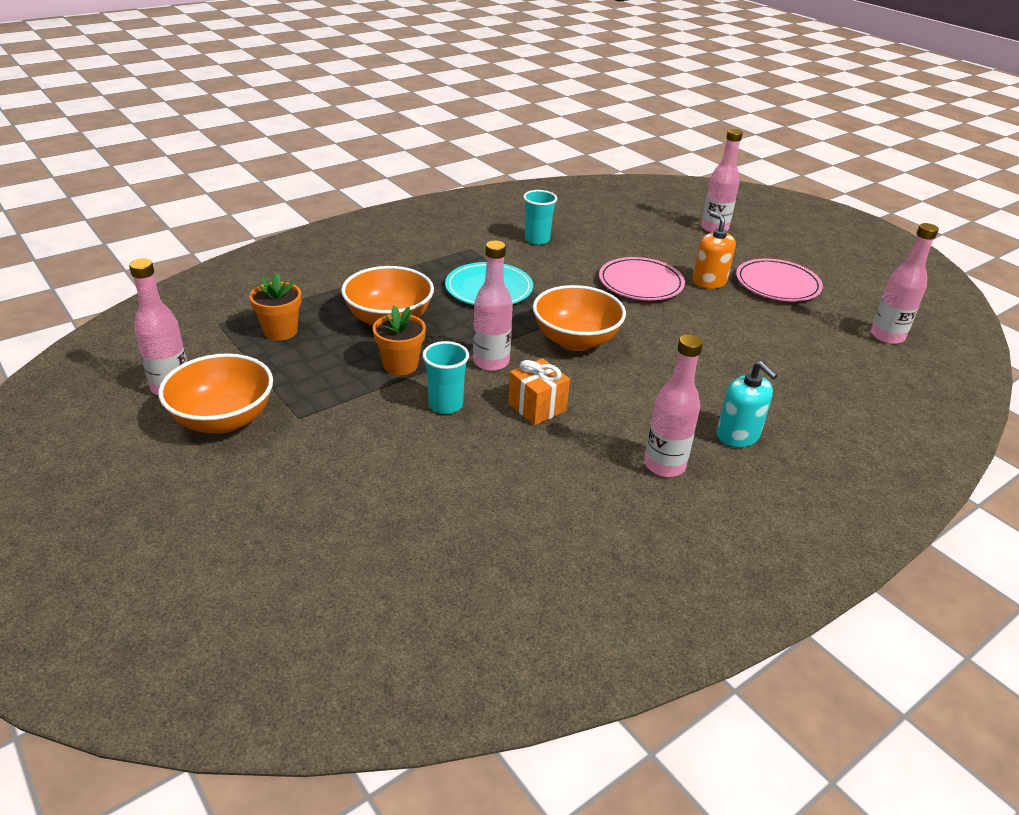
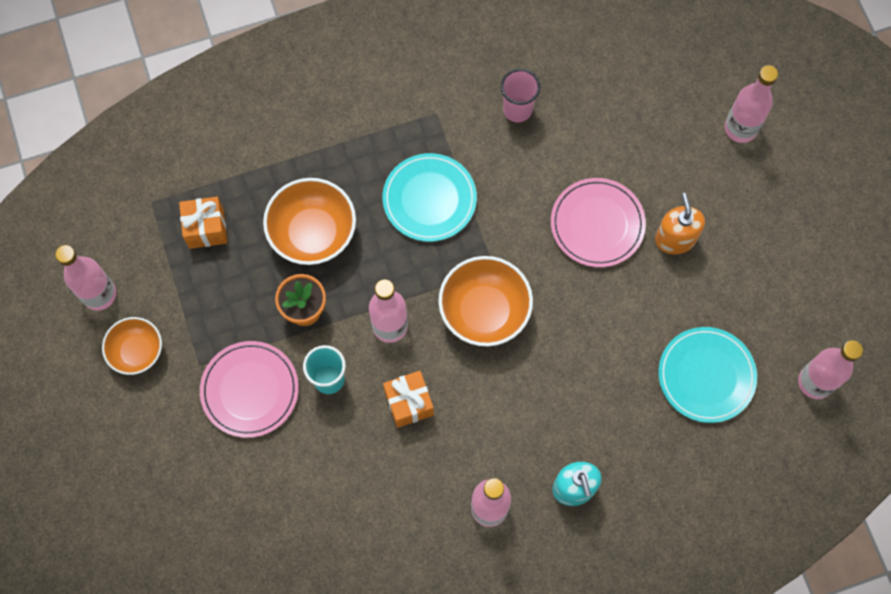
camera: 20 degrees right, 35 degrees up
(223, 419) = (137, 351): orange bowl -> orange bowl, size x0.63
(280, 331) = (206, 229): orange flower pot -> orange gift
(537, 239) = (517, 110): turquoise cup -> pink cup
(777, 284) = (751, 261): pink plate -> pink plate (250, 390)
(797, 347) = (706, 376): none -> turquoise plate

